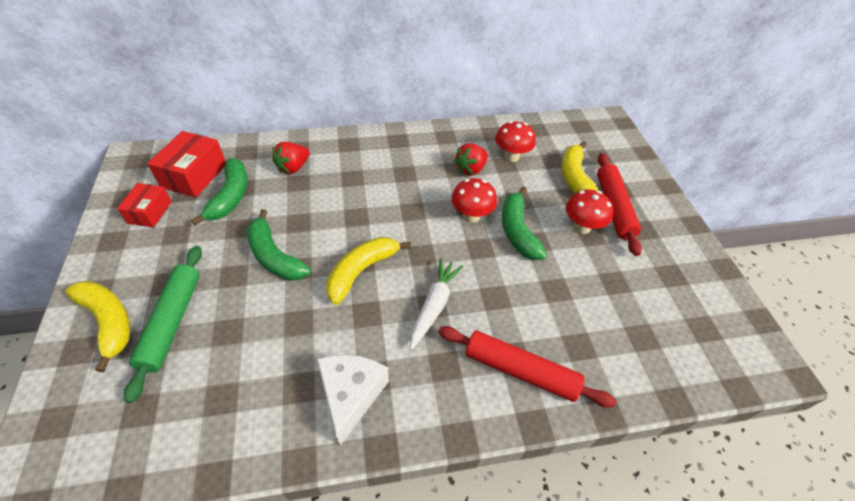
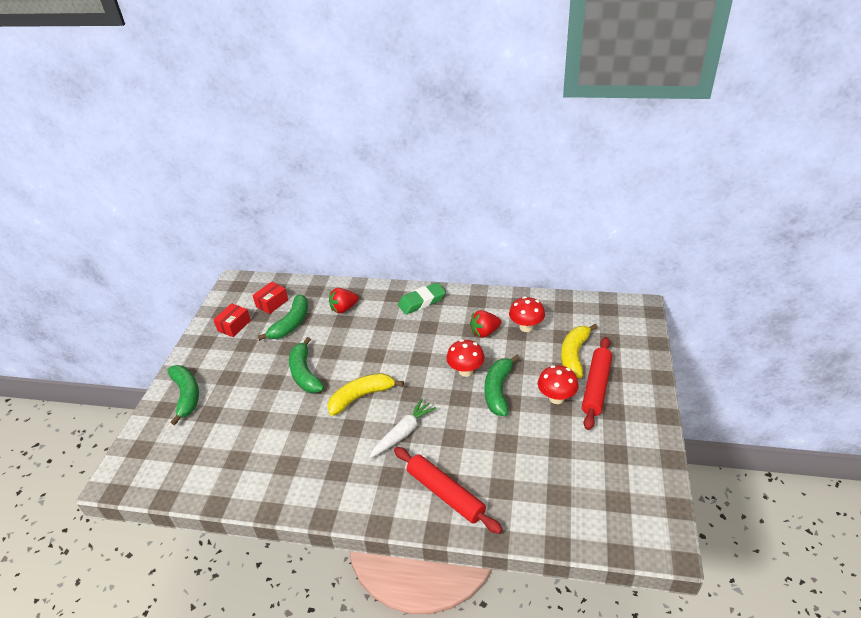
camera: 25 degrees right, 10 degrees down
(108, 322) = (186, 395): yellow banana -> green banana
(172, 322) = (224, 404): green rolling pin -> none
(194, 175) = (272, 303): red box -> red box, size x0.64
(351, 395) = (318, 479): white cheese -> none
(384, 146) = (422, 301): none -> green eraser

